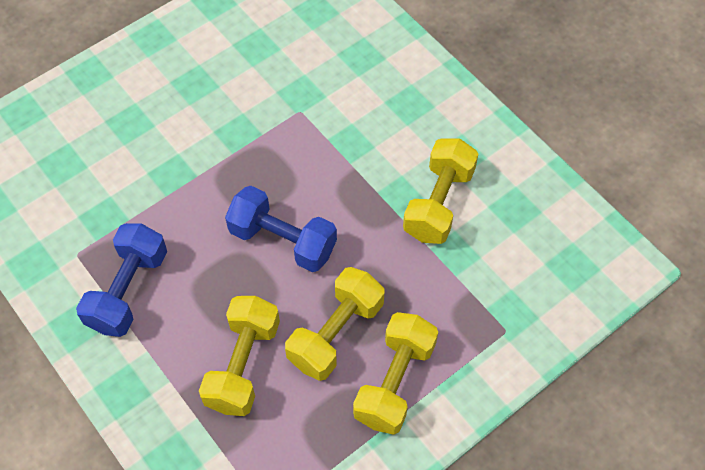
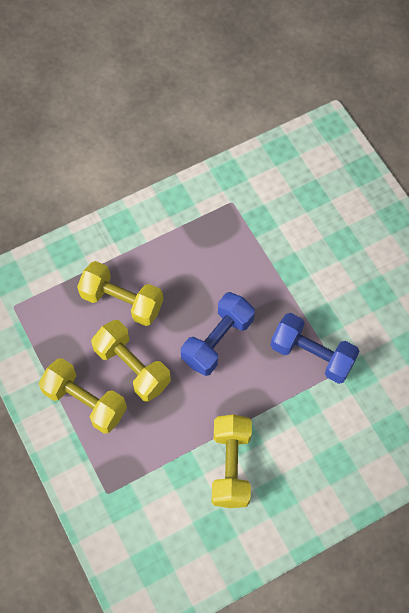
camera: 100 degrees right, 5 degrees up
(128, 290) = (196, 233): blue dumbbell -> blue dumbbell (312, 355)
(439, 203) = (231, 466): yellow dumbbell -> yellow dumbbell turned 60 degrees clockwise

